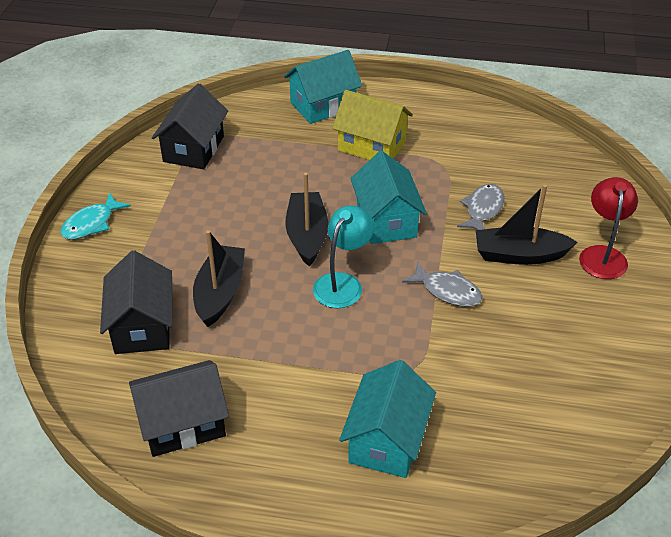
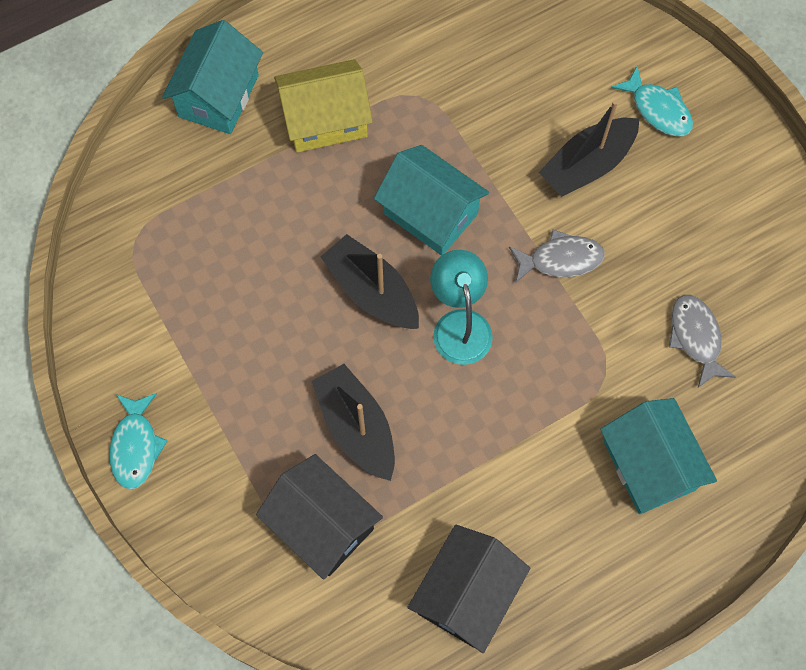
camera: 40 degrees left, 25 degrees up
(193, 149) = (139, 263): black house -> none
(483, 209) = (508, 130): grey fish -> grey fish (695, 337)
(602, 255) = (658, 109): red lamp -> turquoise fish

